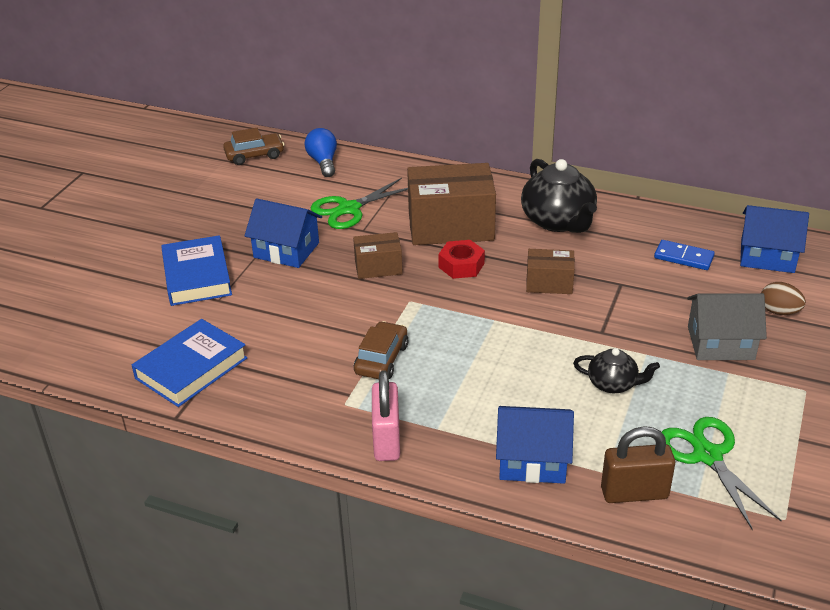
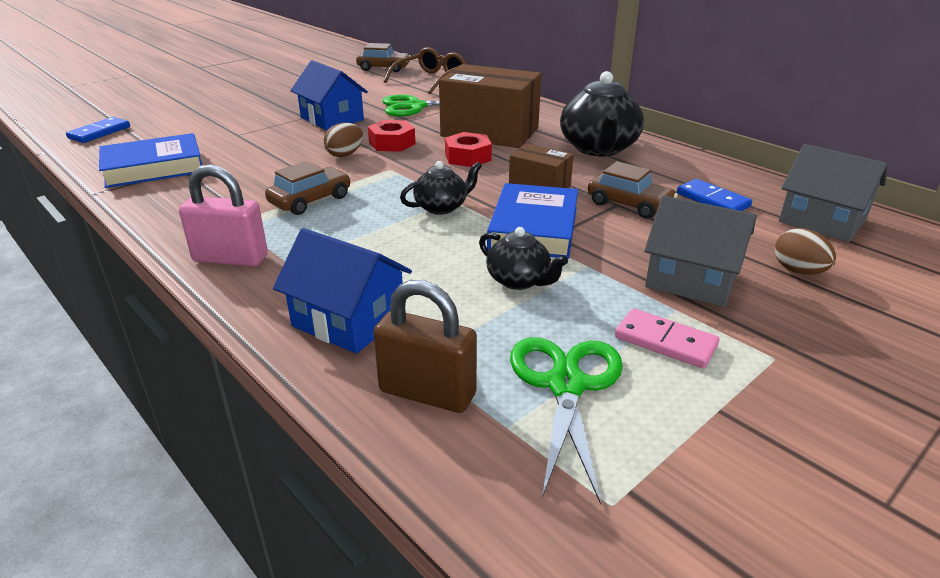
camera: 25 degrees right, 5 degrees down
(68, 341) = (99, 132): none -> blue domino
(197, 276) = (243, 119): blue book -> blue book (533, 228)
(323, 162) = (431, 80): blue light bulb -> brown glasses
(351, 295) = (345, 155): none -> brown egg
(378, 267) = (392, 143): brown box -> red nut
(387, 440) = (230, 259): pink padlock -> pink padlock turned 75 degrees clockwise
(494, 331) = (442, 207): none -> black teapot
(630, 282) = (629, 205): none -> brown car
(739, 401) = (665, 342): none -> pink domino
(767, 256) = (822, 221): blue house -> grey house

